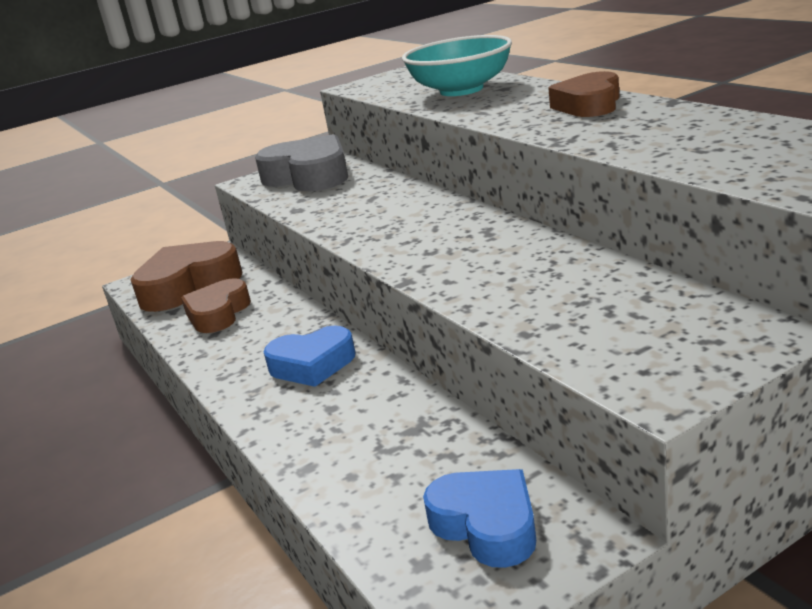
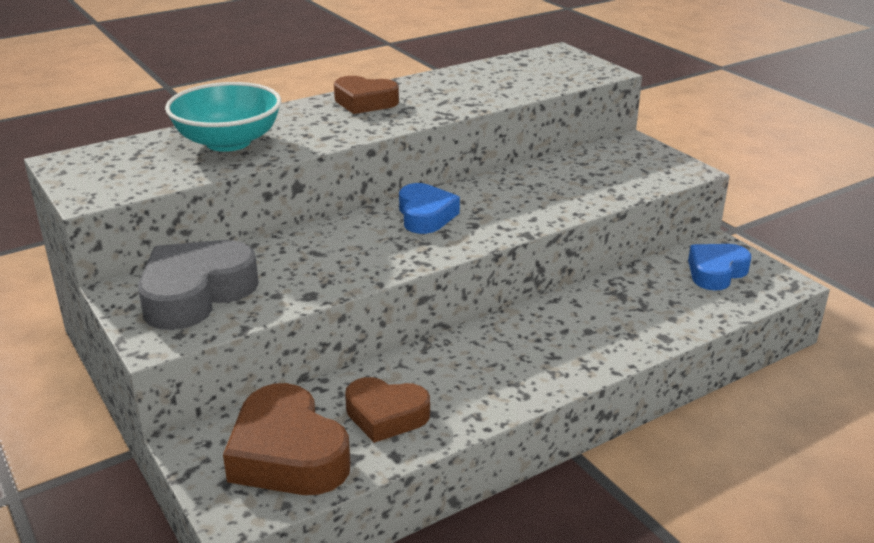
camera: 95 degrees left, 5 degrees up
(312, 365) = (520, 343): blue heart -> blue heart (425, 215)

